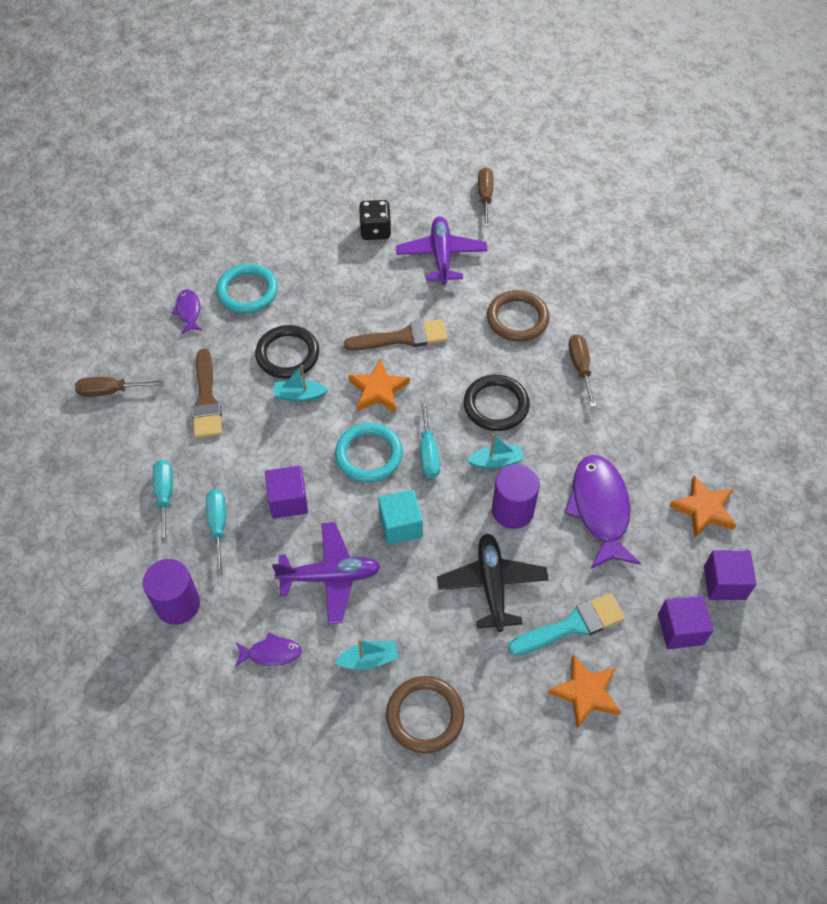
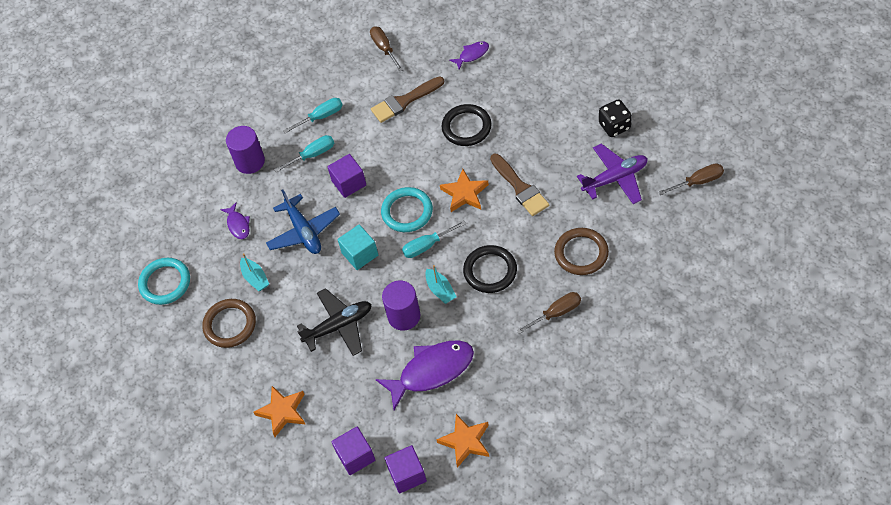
camera: 75 degrees right, 0 degrees up
(247, 291) = (509, 78): turquoise ring -> turquoise ring (165, 283)
(299, 395) = (435, 150): turquoise boat -> none
(330, 577) = (303, 231): purple plane -> blue plane
(572, 625) = (329, 386): turquoise brush -> none

